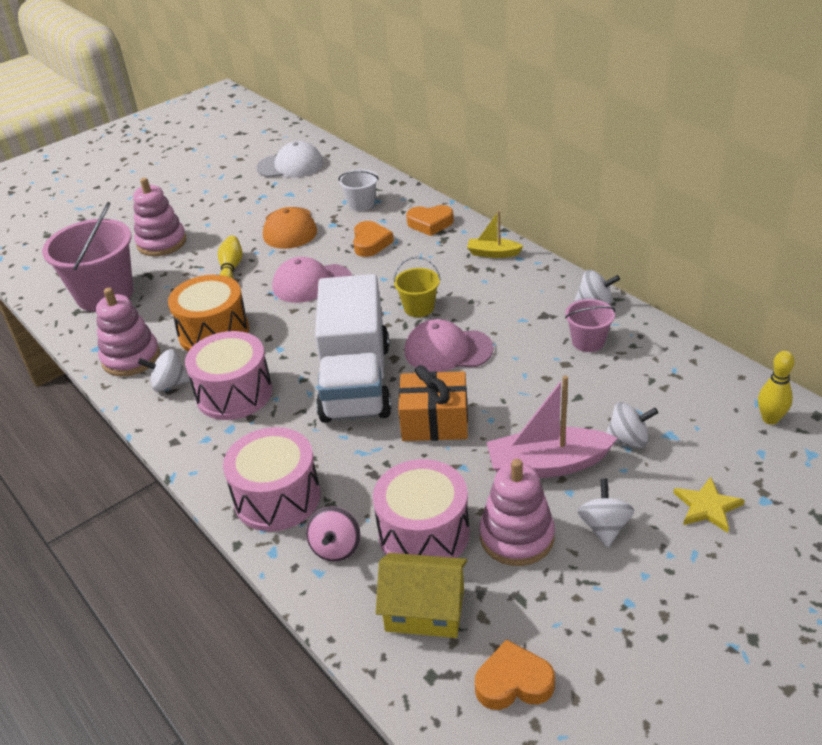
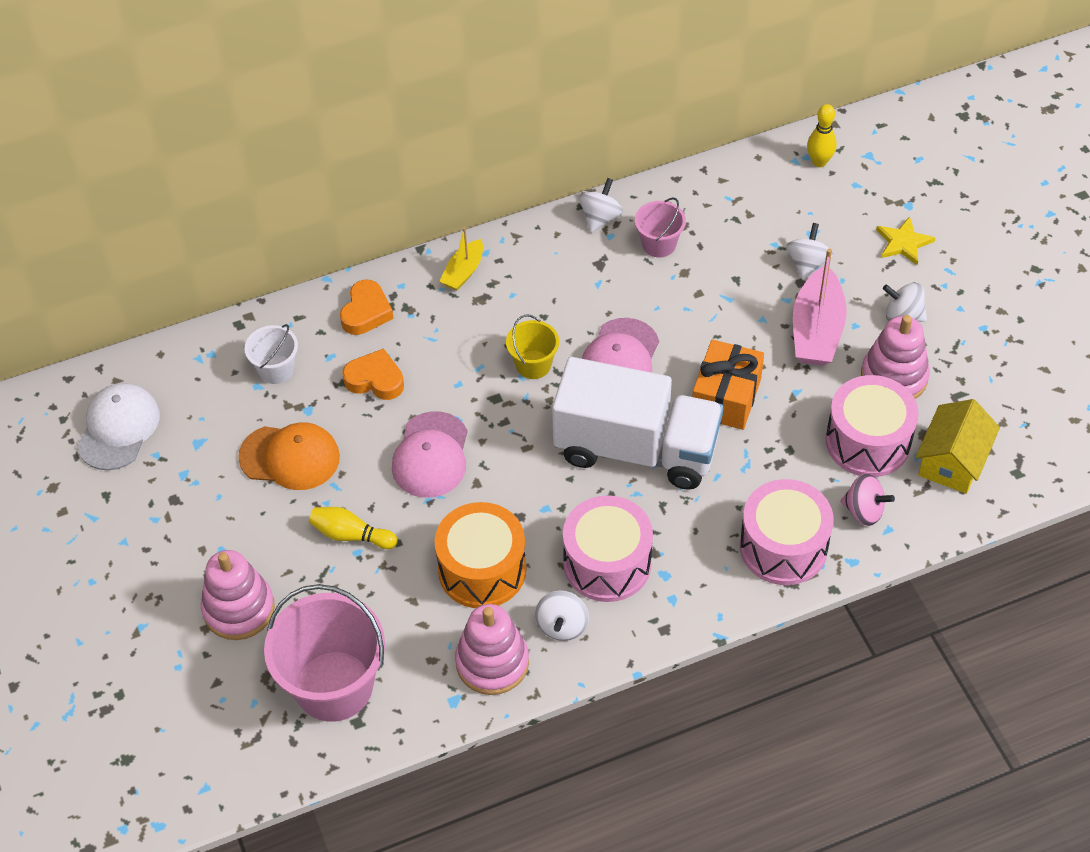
camera: 75 degrees left, 15 degrees up
(513, 682) = (1036, 422): orange heart -> none

